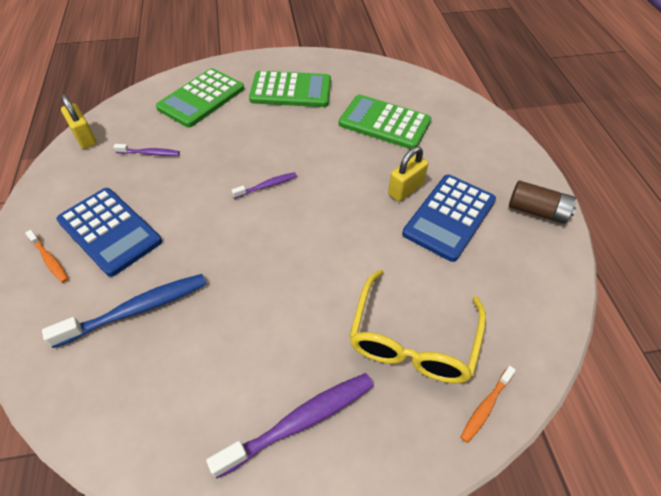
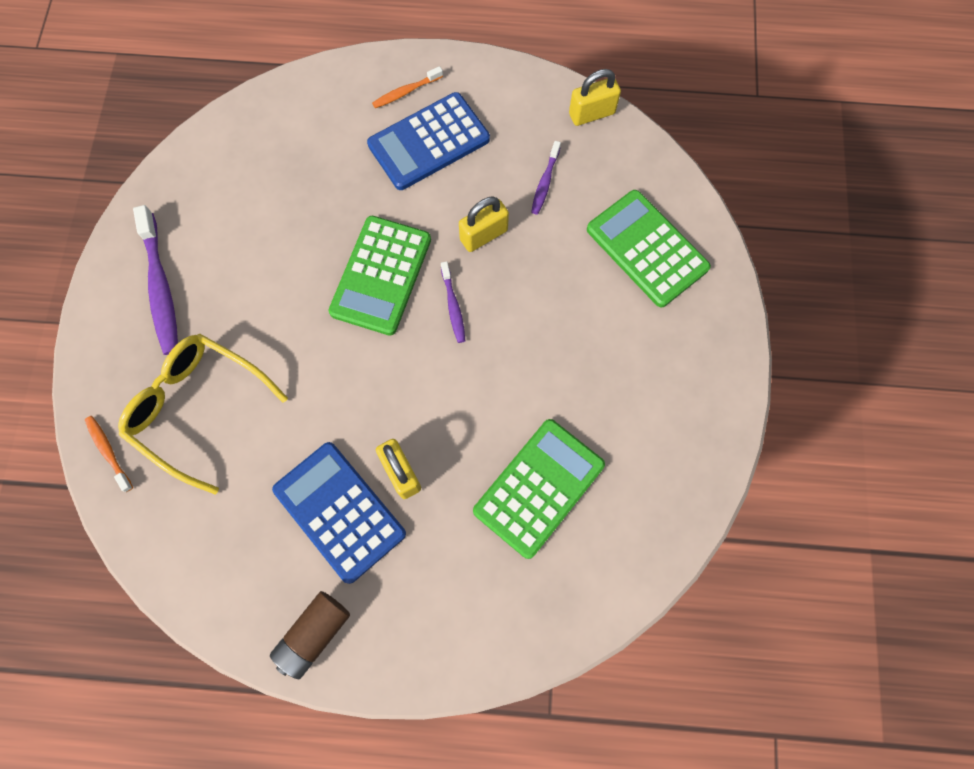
camera: 105 degrees right, 20 degrees up
(137, 309) = (321, 166): blue toothbrush -> none
(201, 179) = (483, 235): none -> yellow padlock
(291, 90) = (643, 371): green calculator -> green calculator (381, 275)

